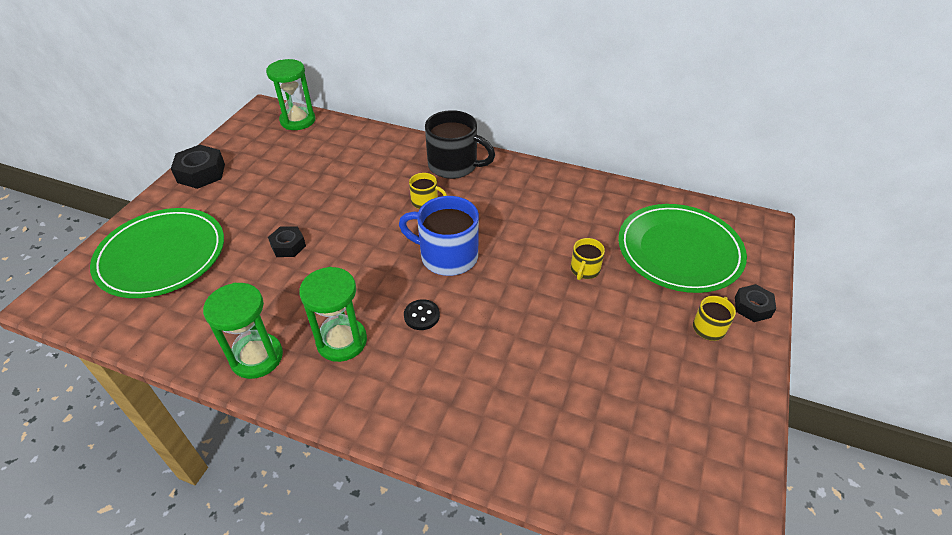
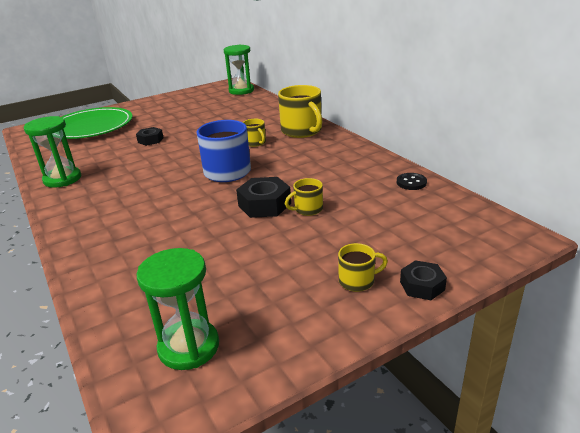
camera: 40 degrees right, 15 degrees down
(201, 173) = (159, 101): black nut -> black nut (264, 204)
(342, 341) = (108, 188): green hourglass -> green hourglass (189, 347)
(421, 316) = (166, 193): black button -> black button (411, 182)
(454, 165) = (302, 131): black mug -> yellow mug
(679, 251) = (406, 226): green plate -> none

